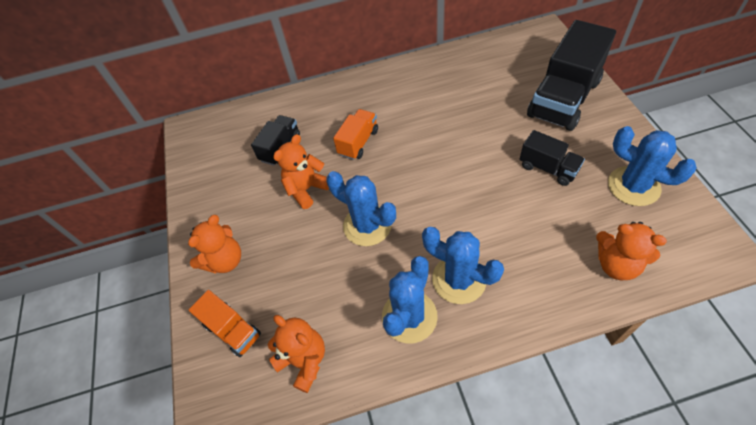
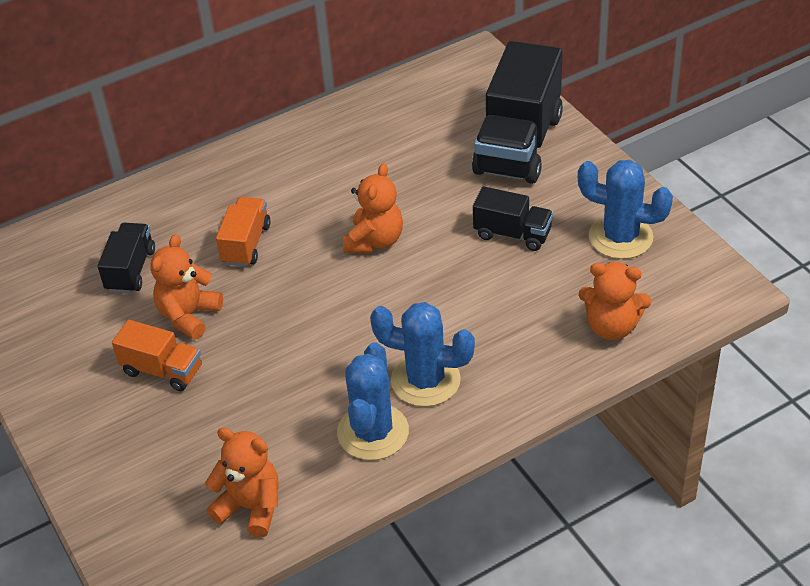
camera: 20 degrees left, 10 degrees down
(225, 260) = (100, 423): orange teddy bear -> orange teddy bear (375, 241)
(233, 330) = (142, 496): orange truck -> orange truck (162, 370)
(367, 225) = (289, 343): blue cactus -> none

